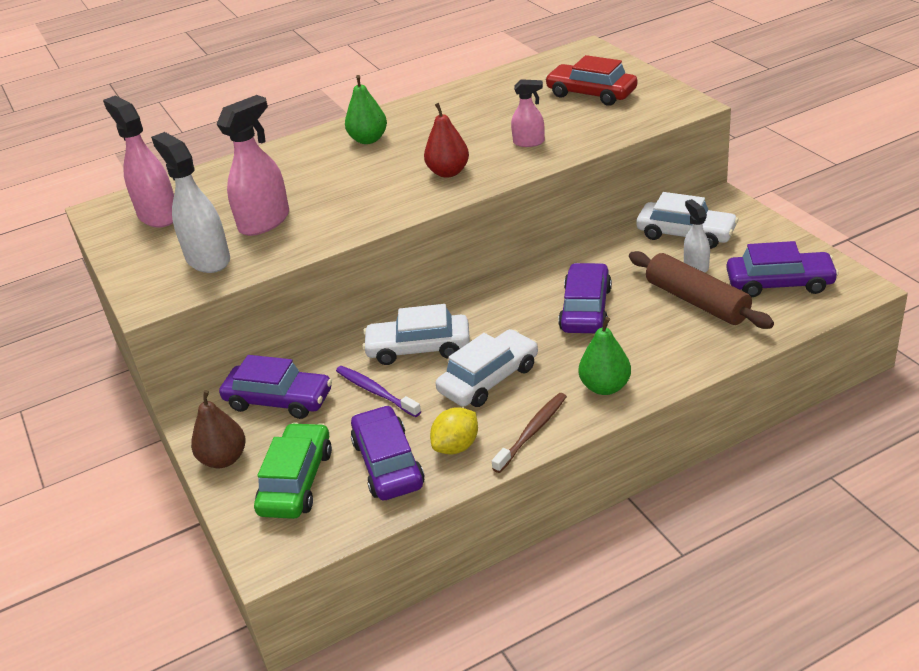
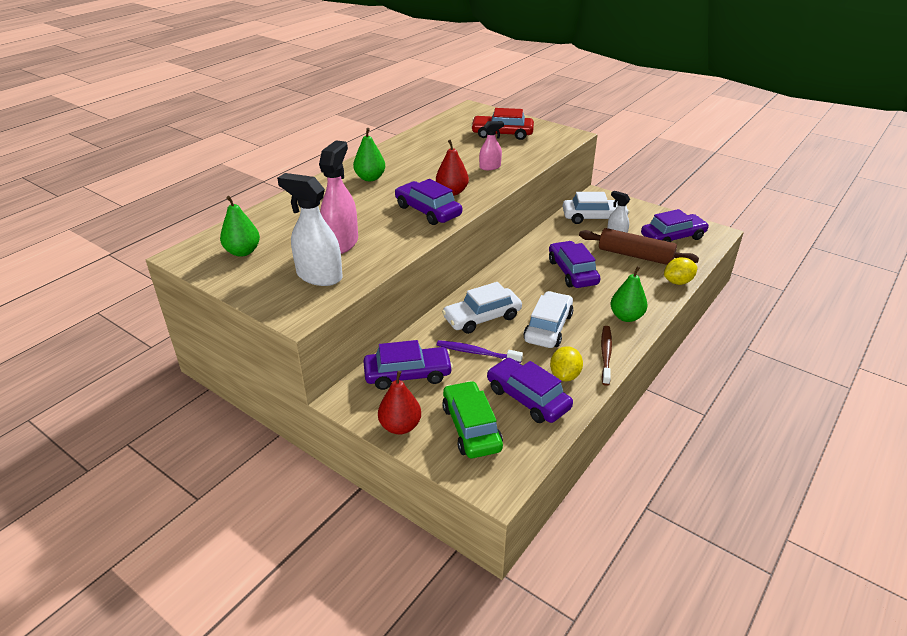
camera: 30 degrees left, 0 degrees up
(158, 215) = (243, 252): pink spray bottle -> green pear
(224, 459) = (400, 426): brown pear -> red pear
(396, 195) = (428, 211): none -> purple car
(725, 352) = (678, 282): none -> yellow lemon

